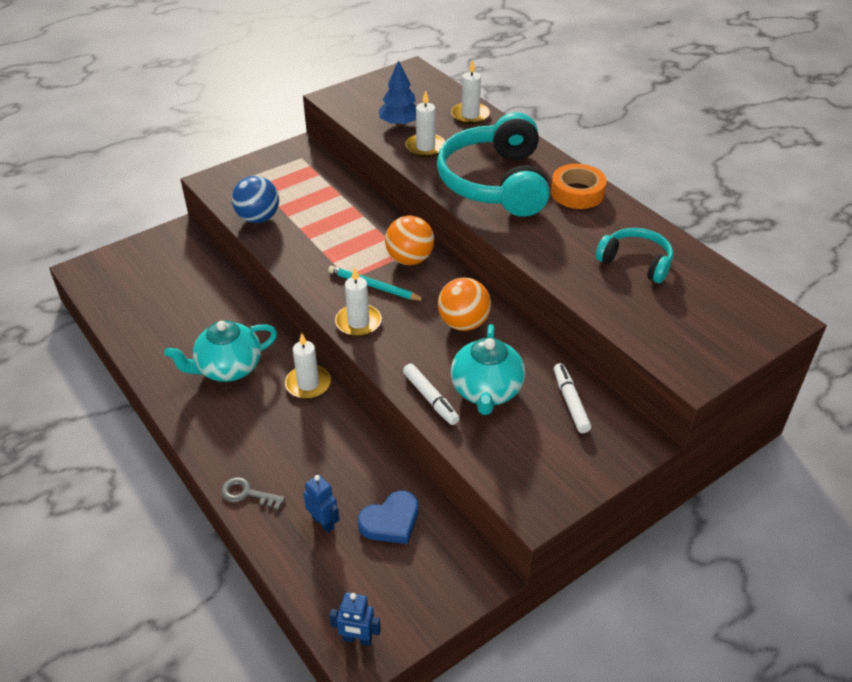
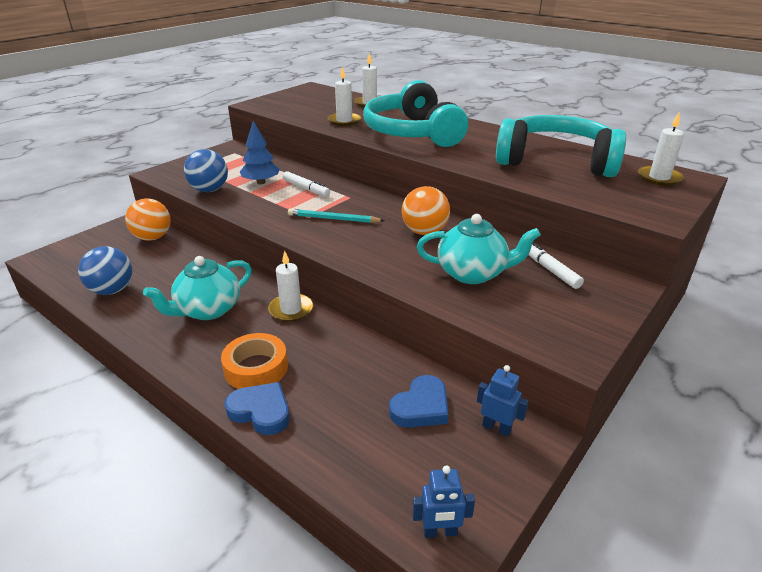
camera: 15 degrees left, 10 degrees down
(144, 325) = (112, 290): none -> blue ball
(247, 494) = (261, 411): grey key -> blue heart
(323, 523) = (353, 422): blue robot -> blue robot (496, 428)
(358, 322) = (330, 243): white candle -> white candle (659, 178)
(400, 124) = (316, 112): blue tree -> blue tree (261, 182)
(409, 259) = (355, 199): orange ball -> orange ball (153, 237)
(430, 398) = (425, 286): white marker -> white marker (306, 189)
(486, 391) = (473, 273): turquoise teapot -> turquoise teapot turned 75 degrees counterclockwise
(577, 193) = (480, 132): orange tape -> orange tape (256, 368)
(636, 262) = (556, 161): turquoise headphones -> turquoise headphones, size x1.91

